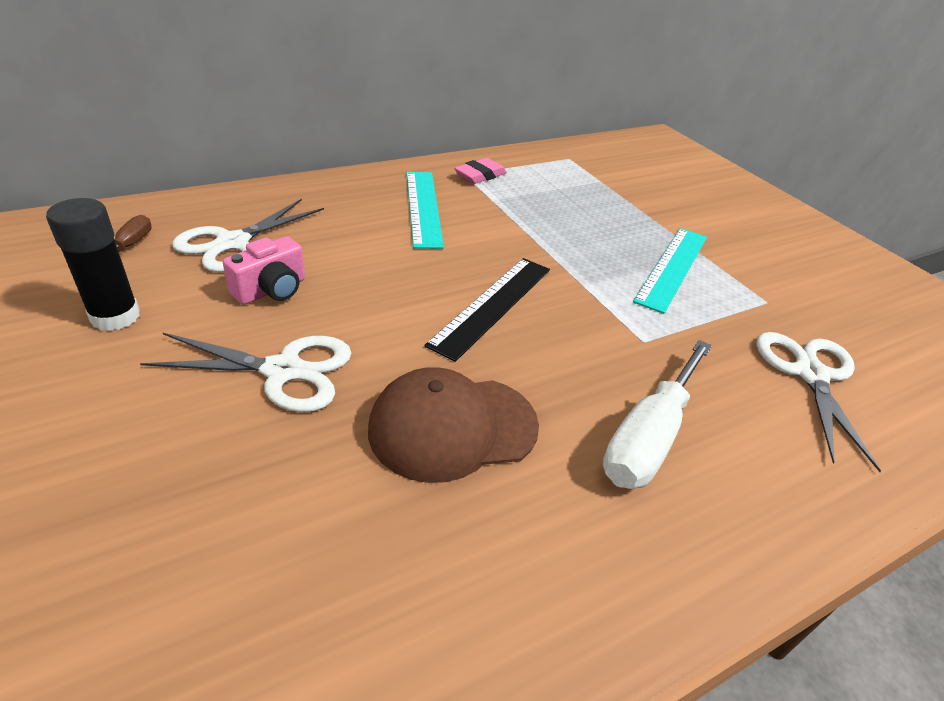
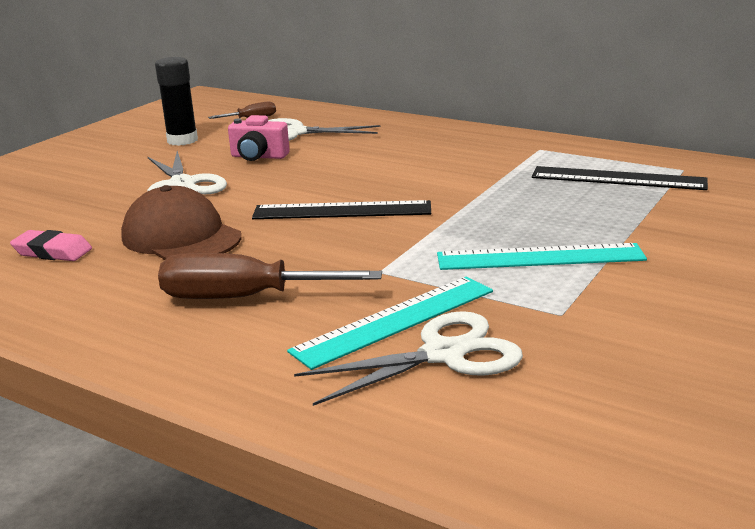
camera: 65 degrees right, 15 degrees down
(423, 207) = (447, 155): turquoise ruler -> turquoise ruler (395, 320)
(480, 175) = (550, 153): pink eraser -> pink eraser (52, 252)
(560, 181) = (618, 178): none -> black ruler
(648, 437) = (244, 298): white screwdriver -> brown screwdriver

